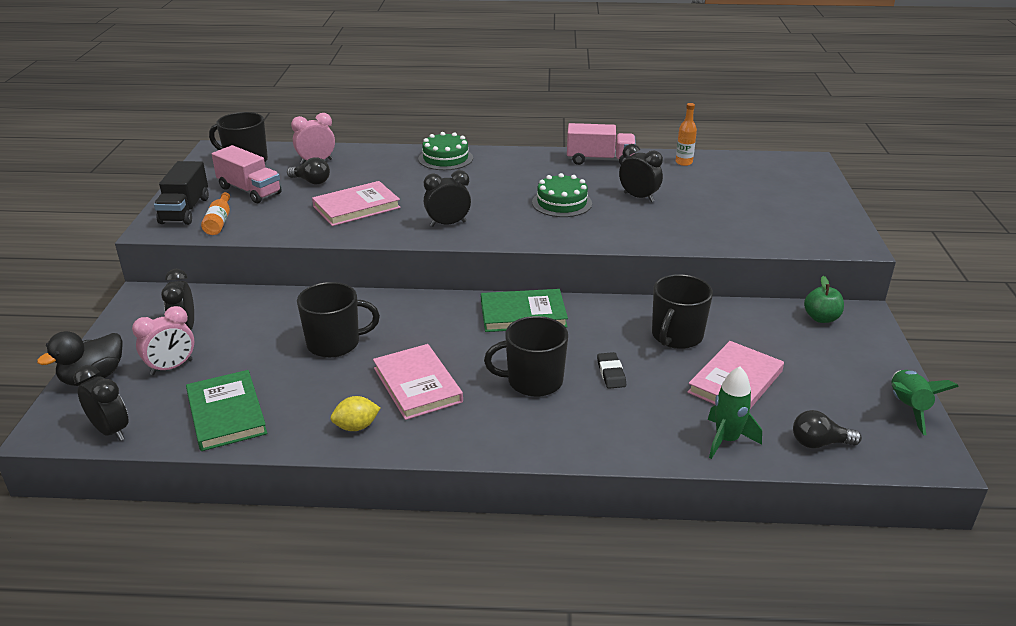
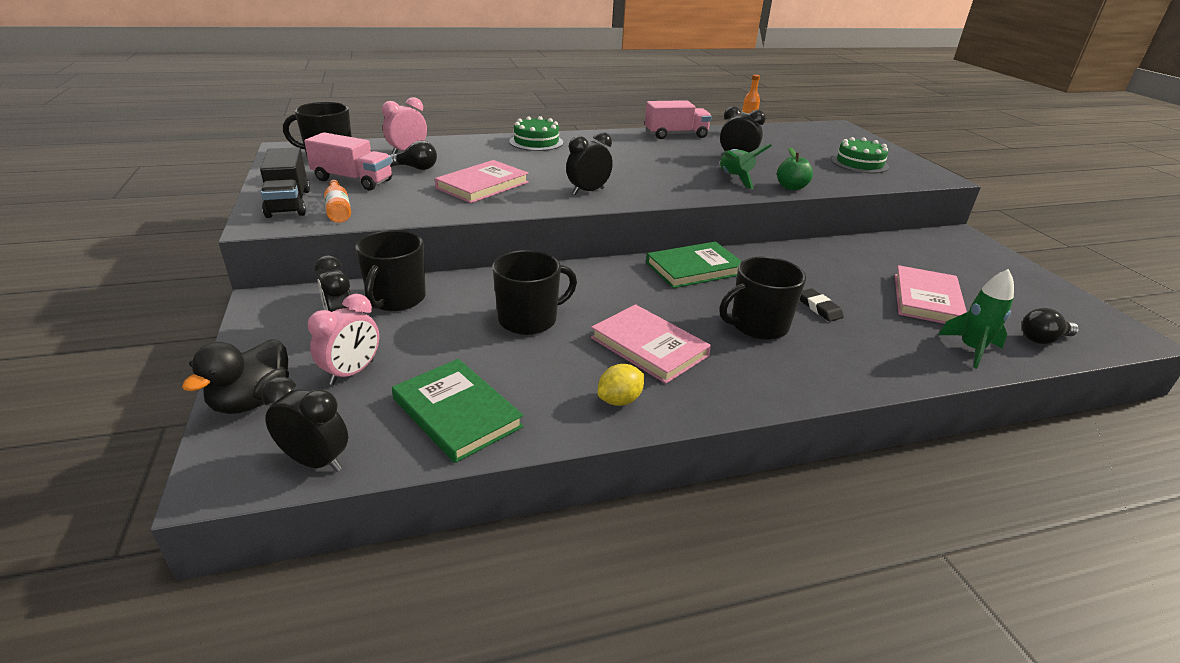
camera: 20 degrees left, 0 degrees up
(562, 203) = (676, 167): green cake -> green cake (859, 163)
(676, 336) = (842, 269): black mug -> black mug (396, 299)
(821, 318) = (937, 241): green apple -> green apple (791, 187)
(907, 407) = (1071, 300): green rocket -> green rocket (734, 178)

